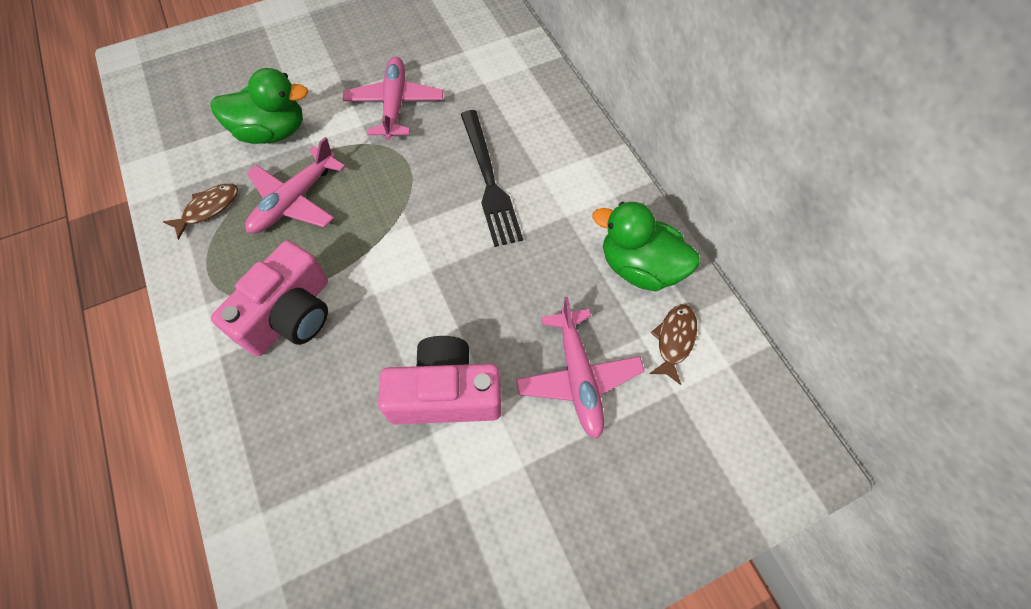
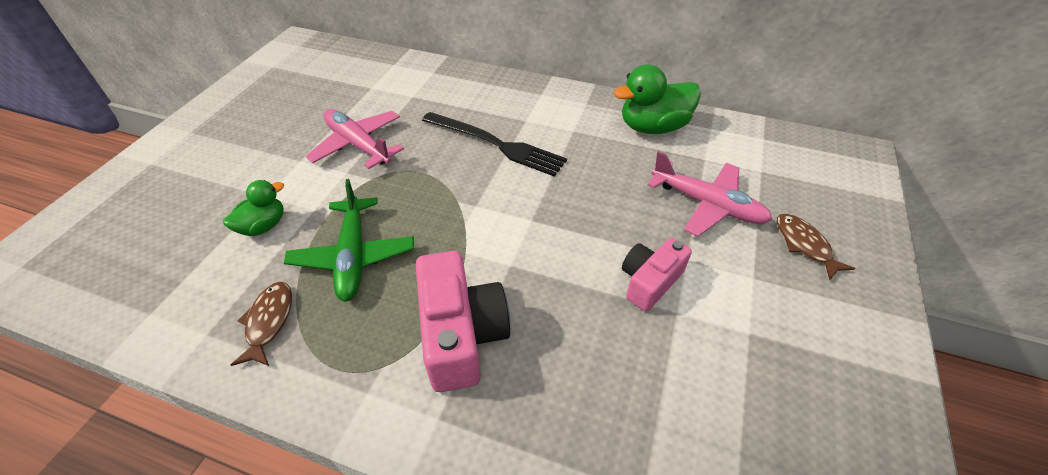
camera: 45 degrees left, 15 degrees down
(272, 132) = (263, 226): green duck -> green duck, size x0.59
(294, 201) = (353, 256): pink plane -> green plane
(445, 394) = (650, 281): pink camera -> pink camera, size x0.63
(674, 340) = (723, 147): brown fish -> brown fish (804, 245)

